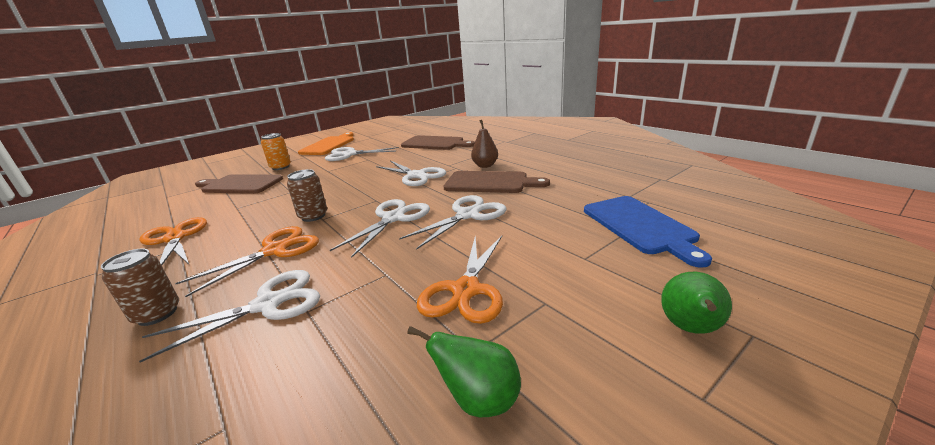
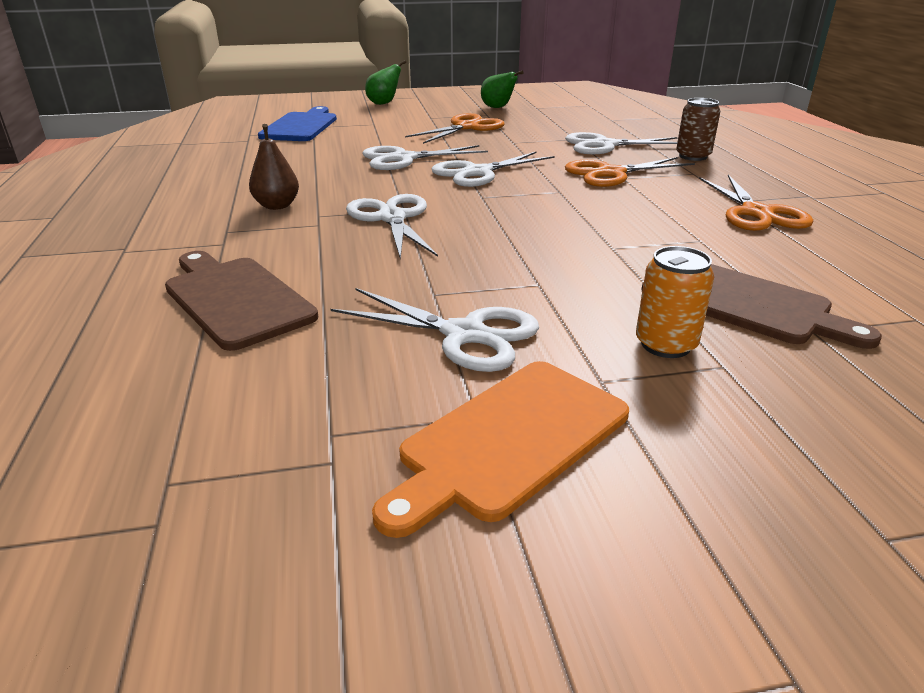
camera: 155 degrees left, 5 degrees up
(313, 216) = (571, 197): brown can -> none
(490, 183) = (323, 181): brown cutting board -> none

